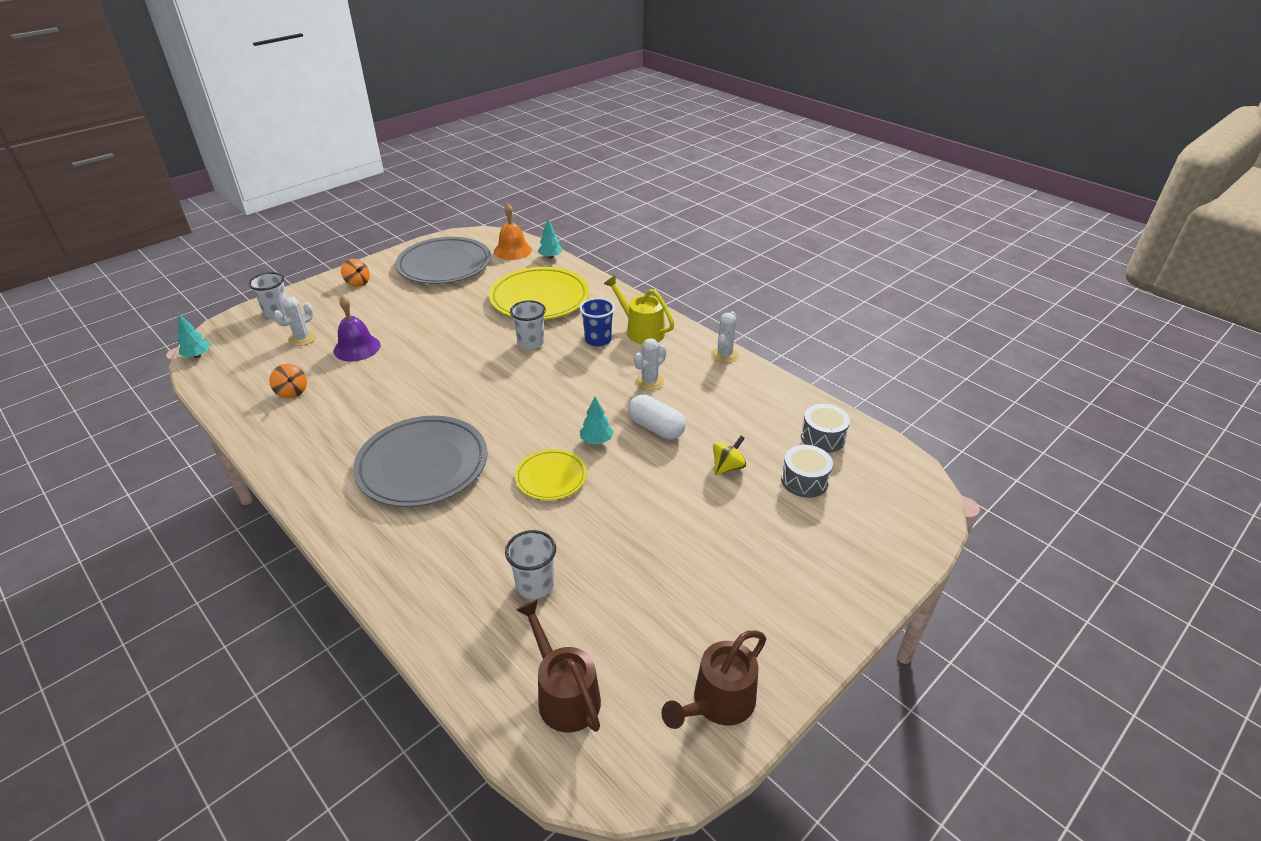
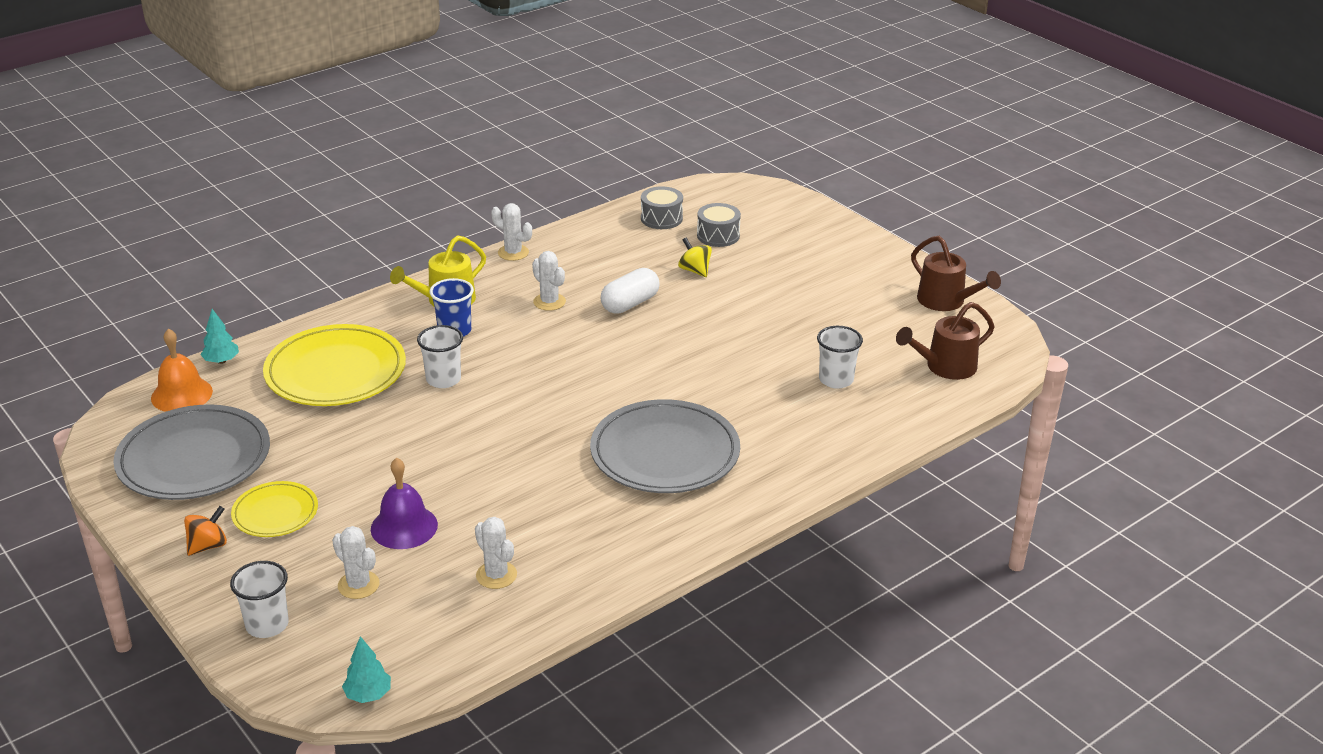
camera: 85 degrees left, 5 degrees down
(292, 392) = (496, 575): orange spinning top -> white cactus
(551, 477) = (696, 369): yellow plate -> yellow plate (275, 513)
(596, 440) = (643, 340): turquoise tree -> none

